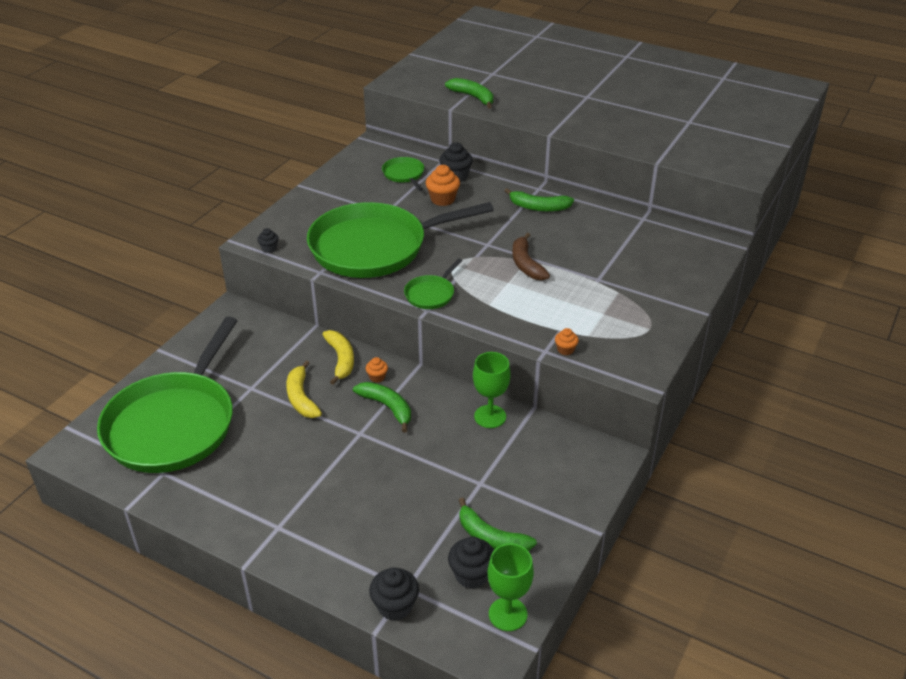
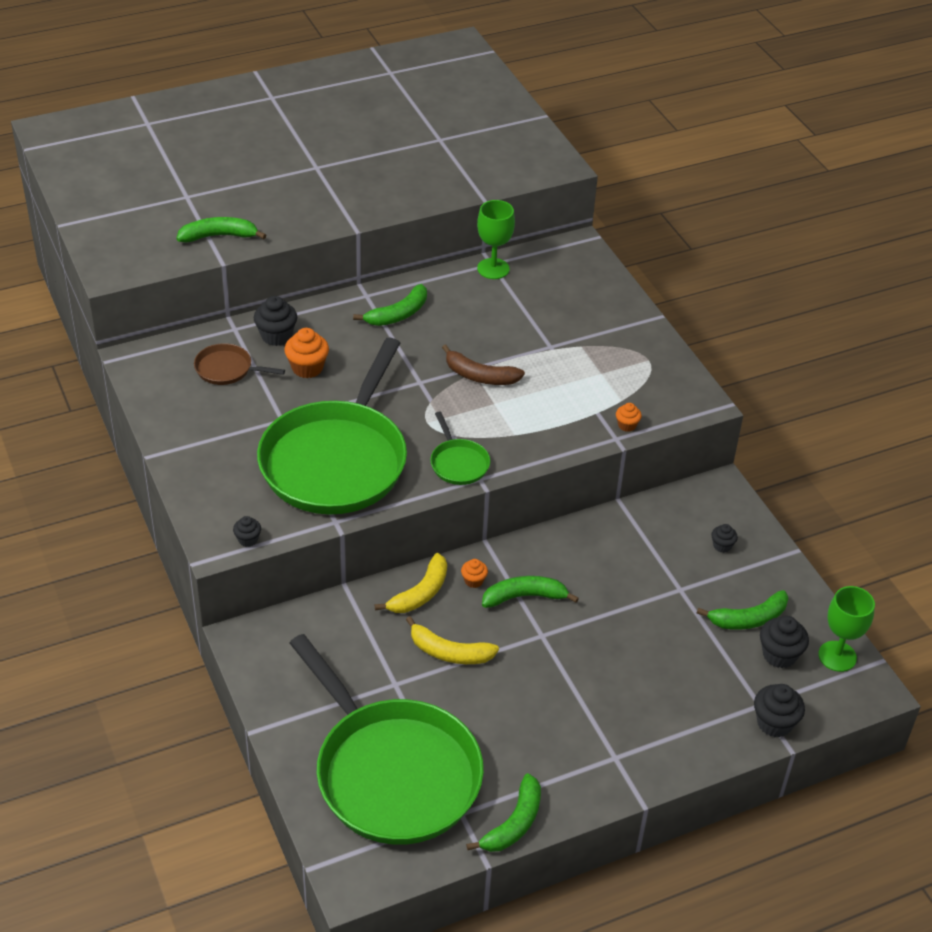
camera: 55 degrees left, 5 degrees up
(174, 503) = (514, 823): none -> green banana
(341, 360) = (420, 593): yellow banana -> yellow banana turned 105 degrees clockwise
(404, 174) = (226, 369): green pan -> brown pan
(490, 416) = (603, 534): green goblet -> green goblet (493, 269)
(552, 485) = (722, 546): none -> black cupcake

